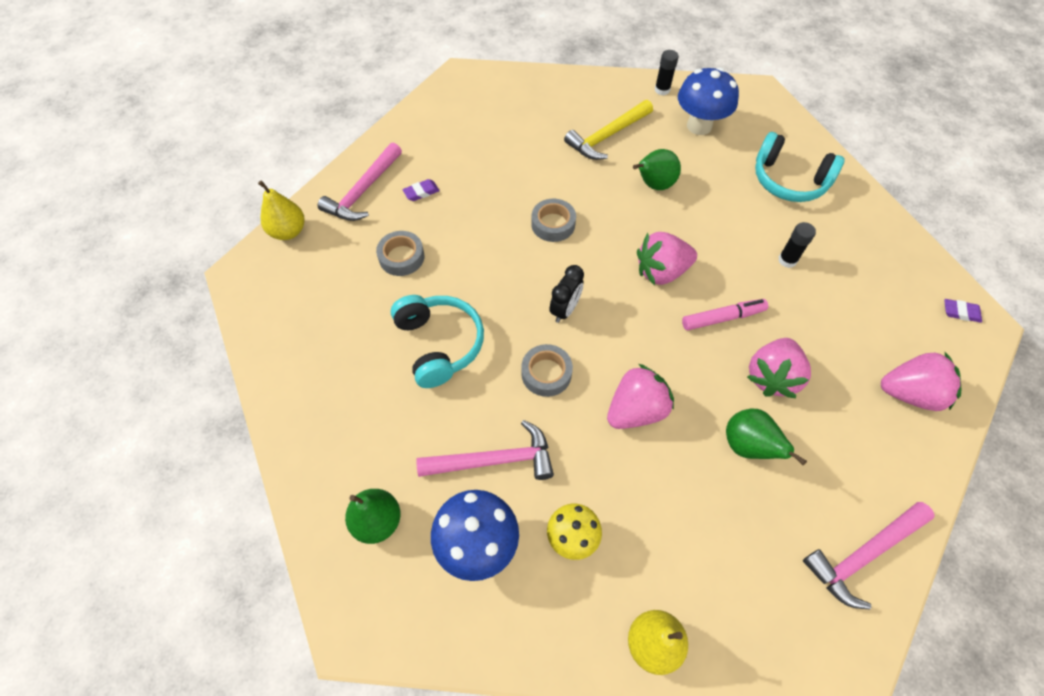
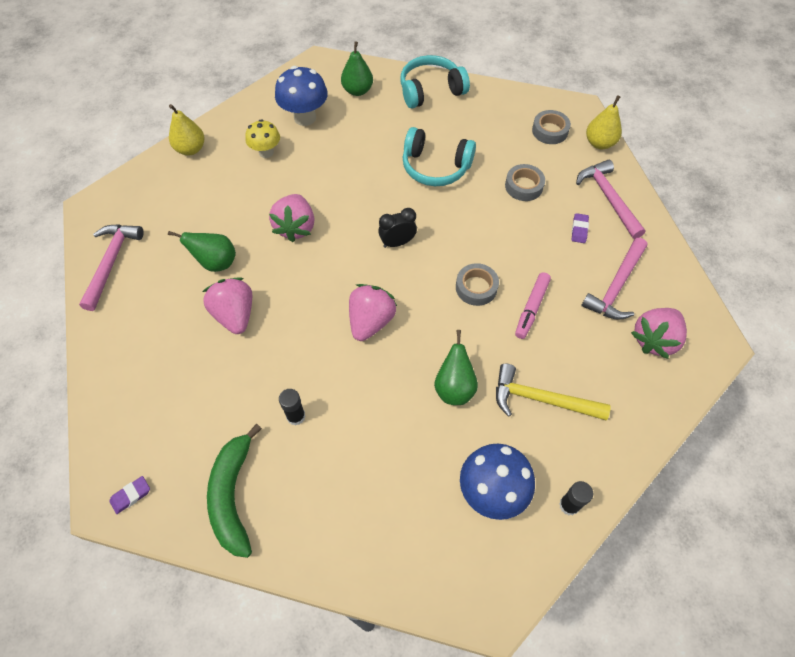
camera: 130 degrees right, 0 degrees up
(494, 460) = (338, 148): pink hammer -> pink hammer (616, 286)
(546, 373) = (363, 203): grey tape -> grey tape (550, 131)
(565, 310) = (397, 243): black clock -> black clock turned 90 degrees clockwise
(607, 136) = (541, 399): yellow hammer -> yellow hammer turned 75 degrees counterclockwise
(722, 318) = (299, 326): pink marker -> pink marker (531, 308)
(789, 180) = (362, 505): turquoise headphones -> turquoise headphones (431, 90)
(877, 252) = (233, 495): none -> green banana
(910, 393) = (135, 385): pink strawberry -> pink strawberry (654, 340)

